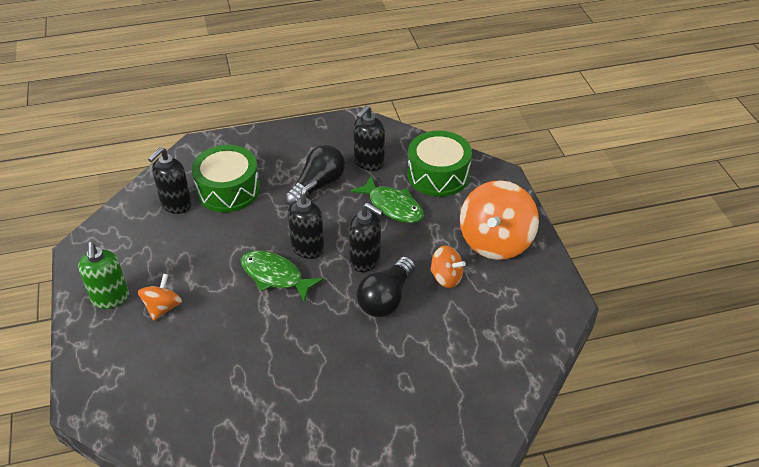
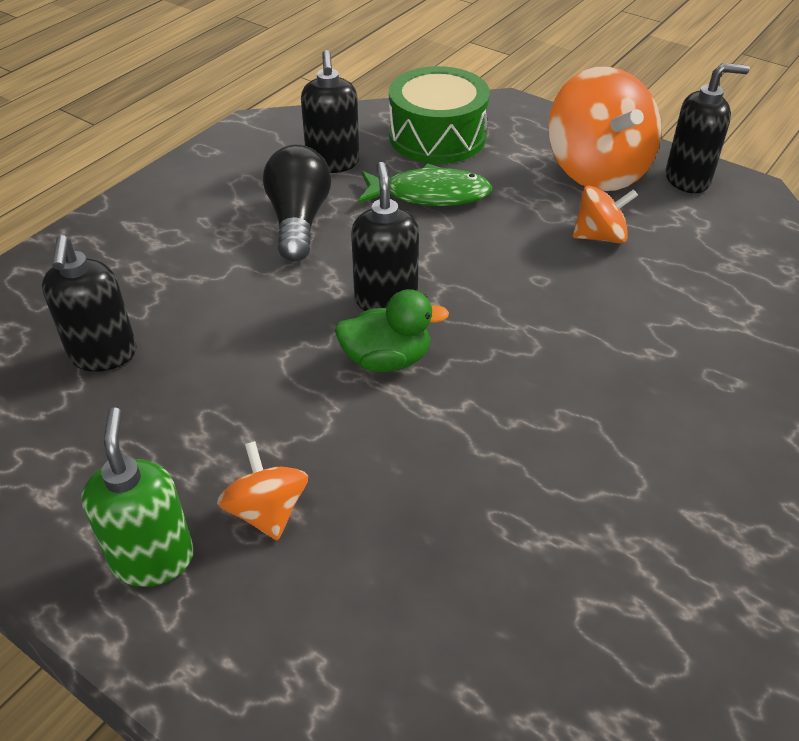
camera: 40 degrees left, 0 degrees up
(110, 298) = (153, 559): green soap dispenser -> green soap dispenser turned 135 degrees counterclockwise
(228, 190) = (168, 291): green drum -> none
(275, 276) = (387, 359): green fish -> green duck
(365, 260) = (481, 272): black soap dispenser -> black soap dispenser (688, 179)
(386, 298) = (566, 299): black light bulb -> none

